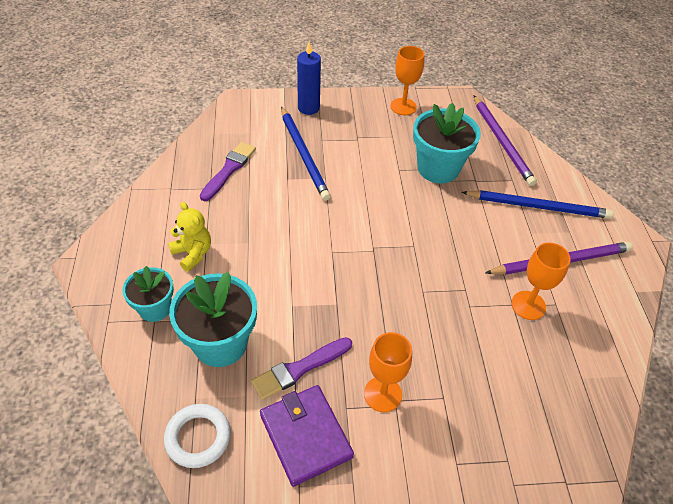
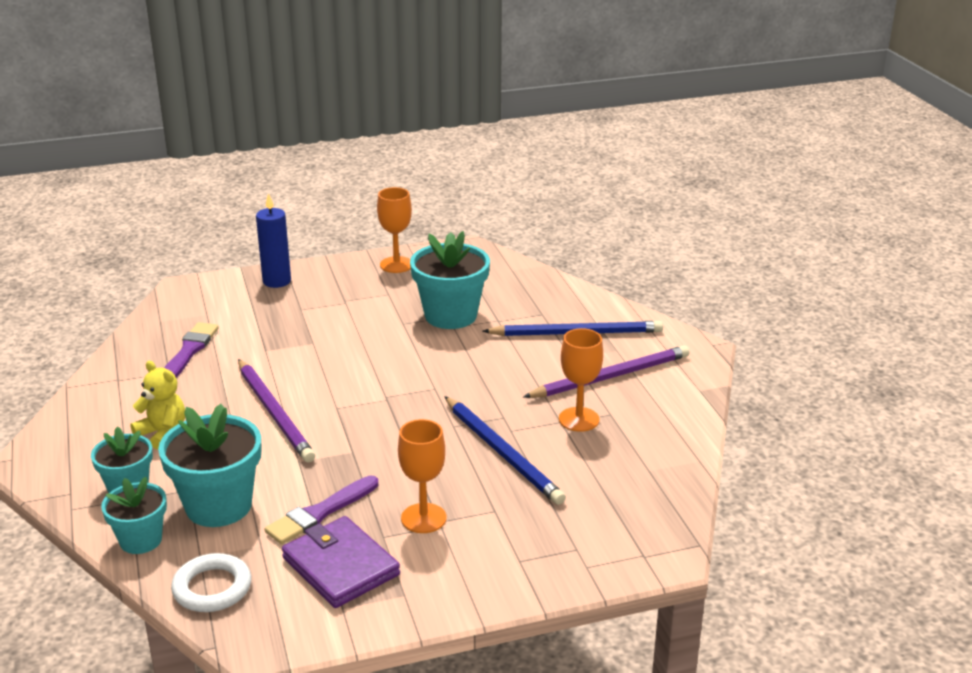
camera: 10 degrees left, 20 degrees down
(153, 369) = (141, 540): none -> turquoise flower pot
(304, 155) = (281, 325): blue pencil -> blue pencil (502, 453)
(502, 142) = (524, 281): purple pencil -> purple pencil (274, 413)

